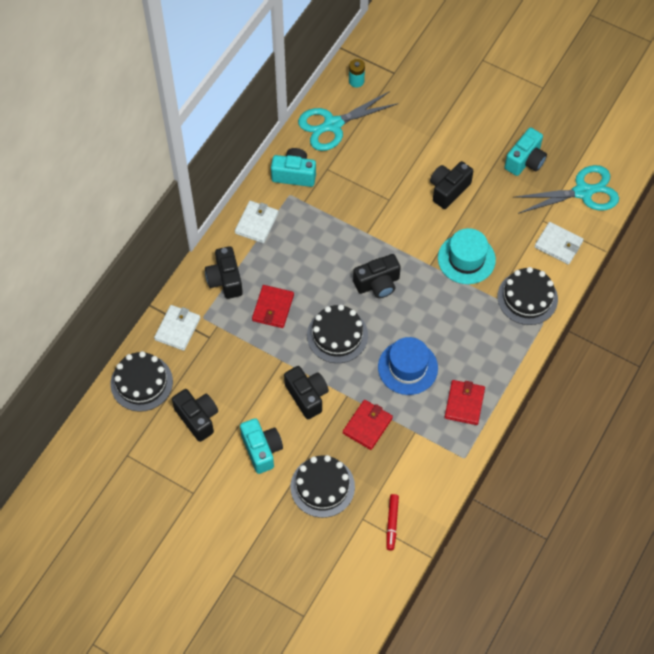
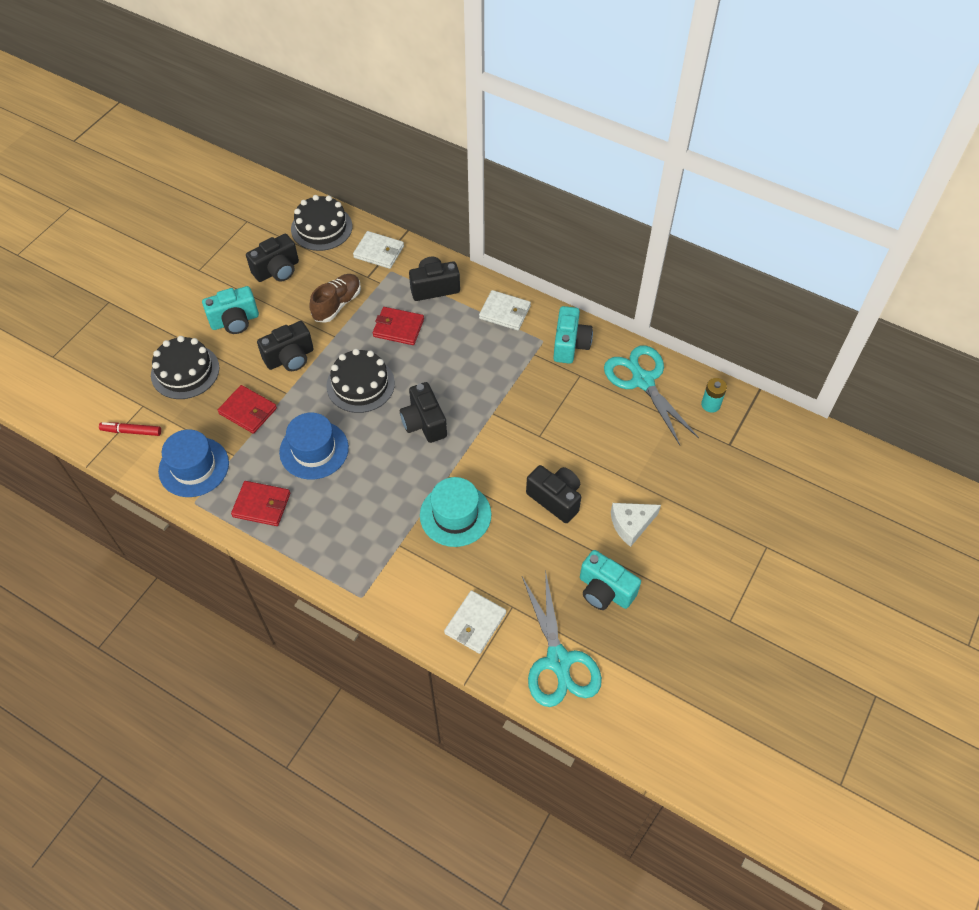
camera: 90 degrees right, 5 degrees down
(243, 361) = (337, 304): none -> brown shoe
(428, 463) = (194, 467): none -> blue hat
(469, 141) = (631, 524): none -> white cheese
(527, 298) = (397, 581): black cake -> none

